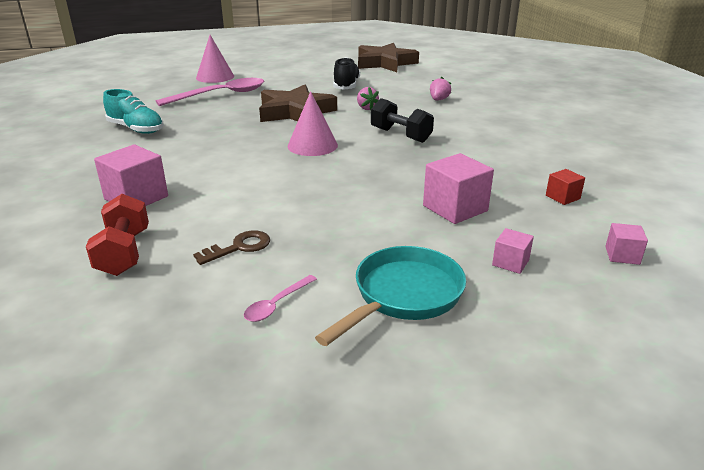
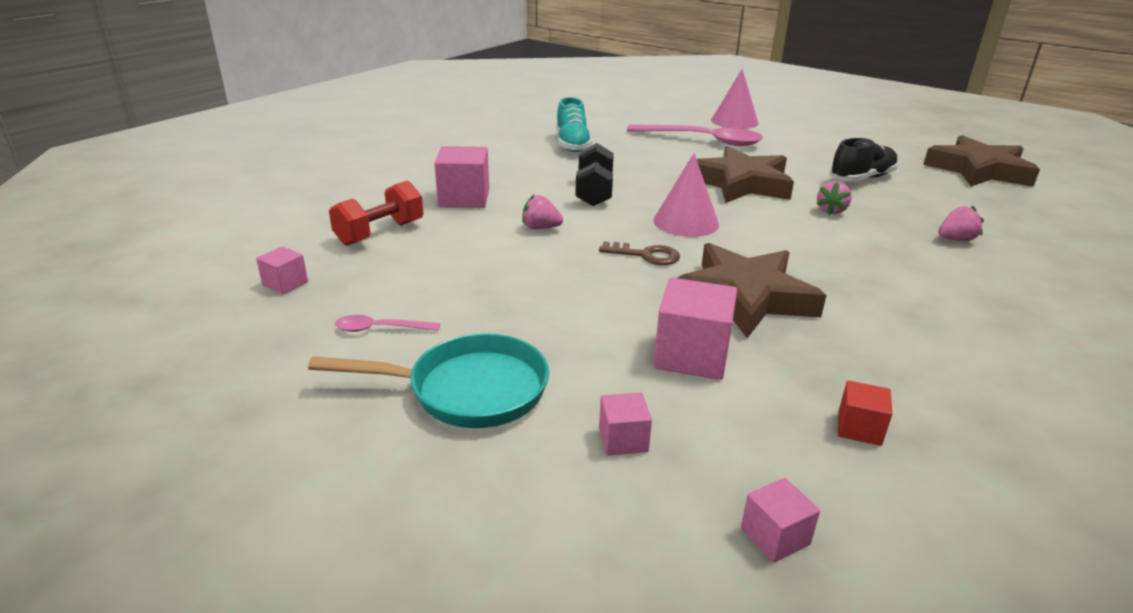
camera: 50 degrees right, 0 degrees up
(129, 329) = (285, 283): none -> pink cube
(237, 189) = (541, 228): none -> pink strawberry
(239, 247) = (447, 273): brown key -> brown key (646, 255)
(400, 135) = (806, 255): black dumbbell -> black dumbbell (594, 192)
(418, 169) = (744, 297): none -> brown star

